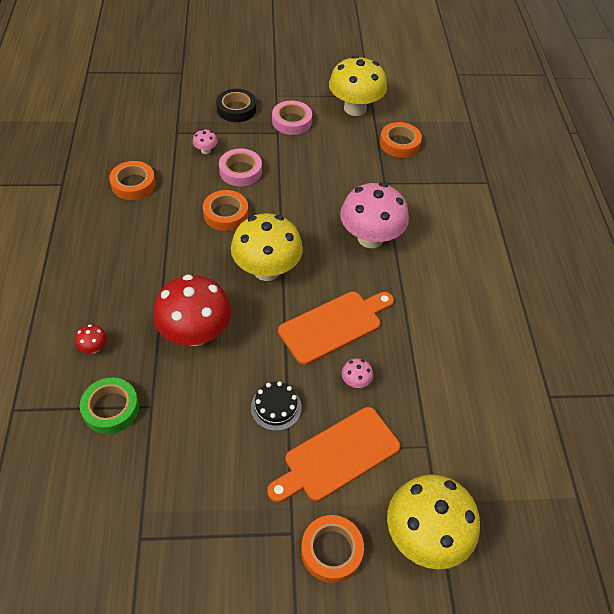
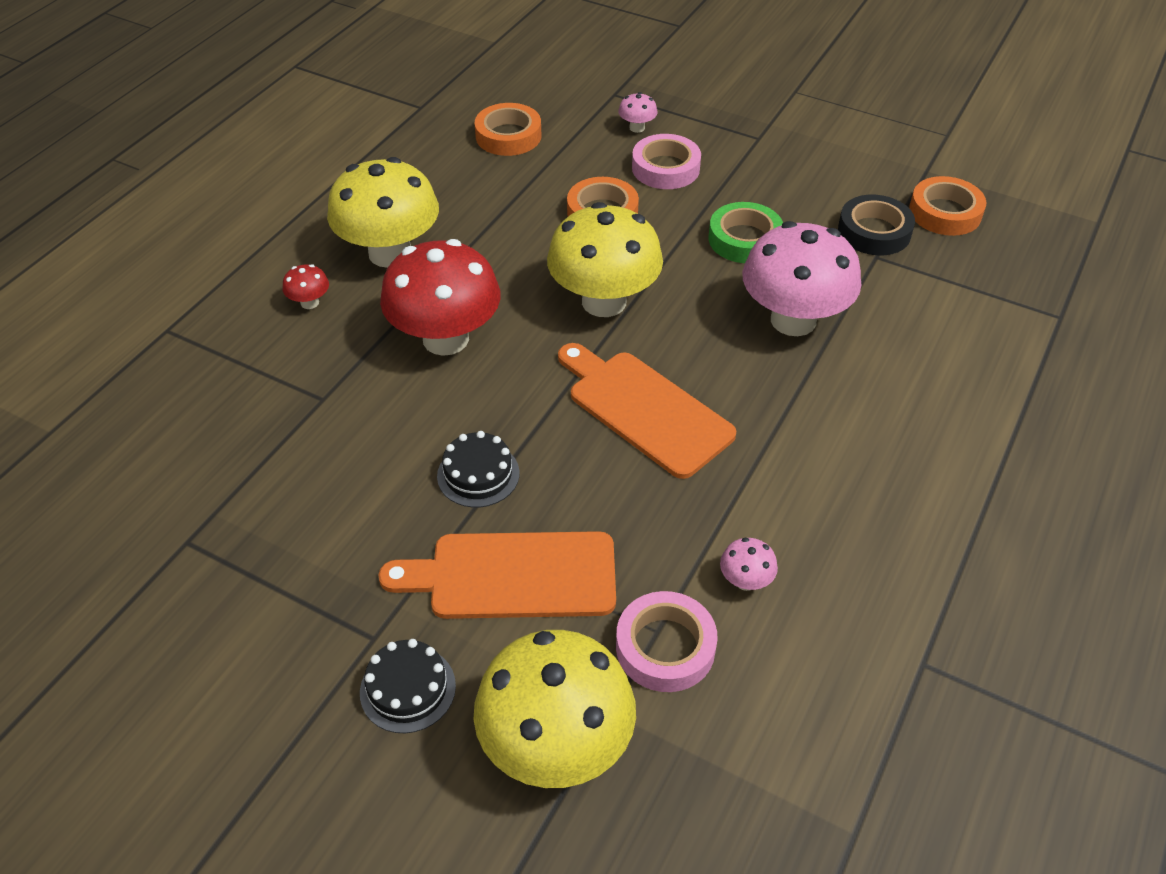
camera: 35 degrees right, 5 degrees down
(111, 408) = (273, 379): green tape -> green tape (744, 239)
(236, 109) = (721, 91): black tape -> black tape (874, 232)
(291, 121) = (792, 131): pink tape -> pink tape (665, 647)
(331, 550) = (408, 689): orange tape -> black cake
(334, 325) = (644, 409): orange cutting board -> orange cutting board turned 135 degrees counterclockwise
(355, 108) = (907, 144): yellow mushroom -> yellow mushroom (390, 253)
(355, 381) = (617, 494): pink mushroom -> pink mushroom (745, 581)

